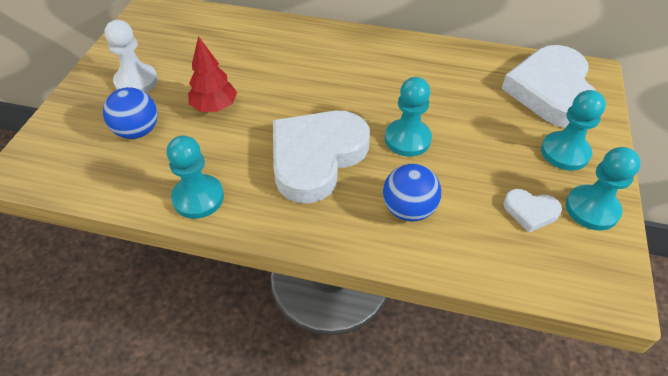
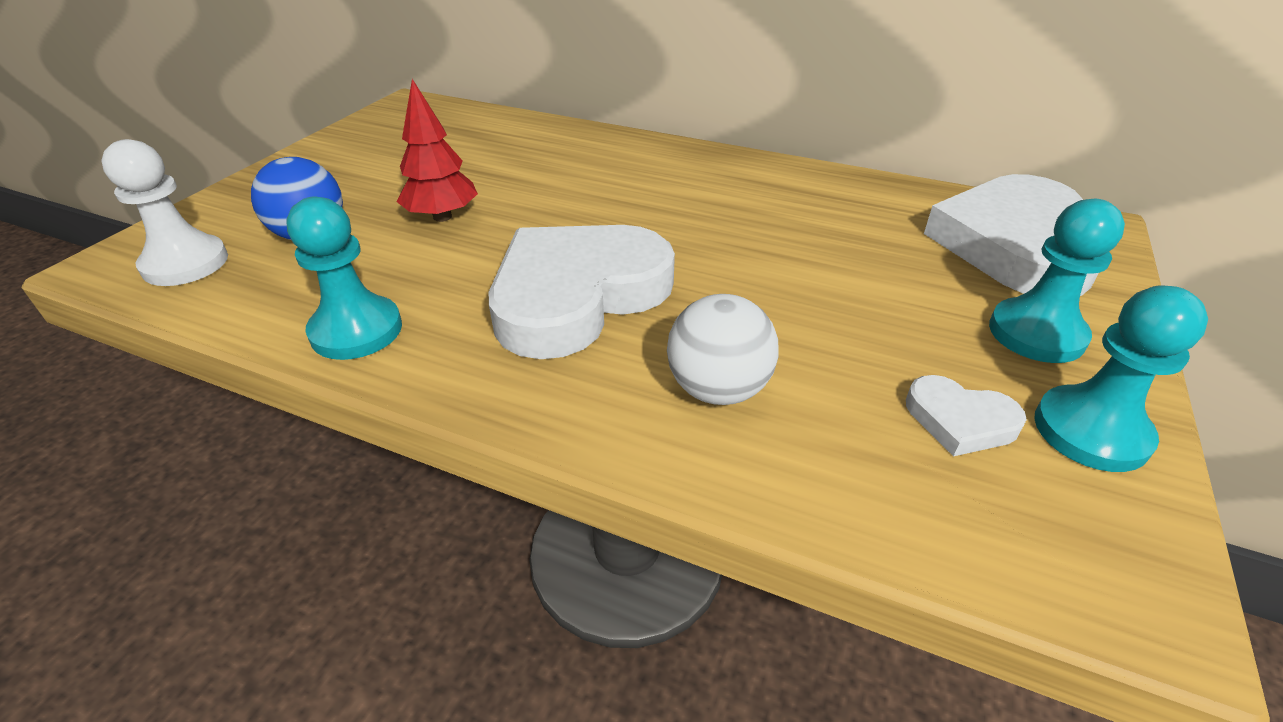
camera: 10 degrees right, 10 degrees down
(136, 81) = (343, 178): white pawn -> white pawn (185, 263)
(407, 139) = (743, 286): turquoise pawn -> none
(408, 209) = (718, 389): blue ball -> white ball

